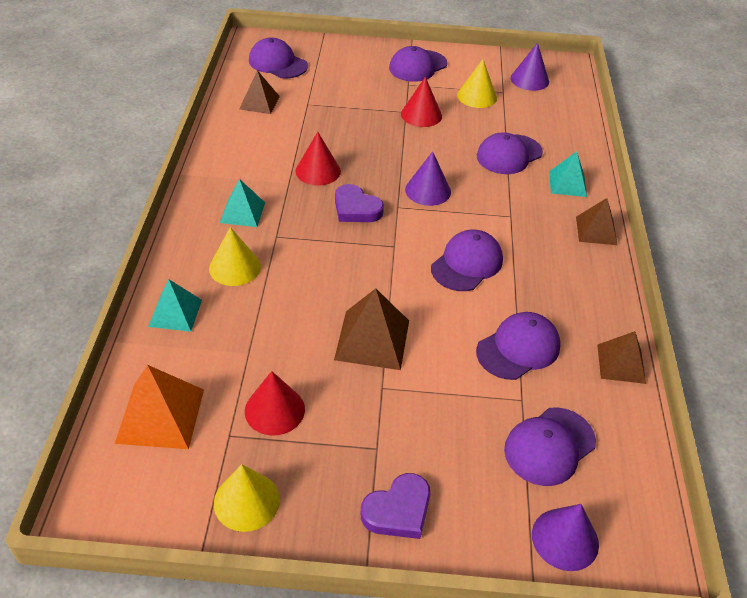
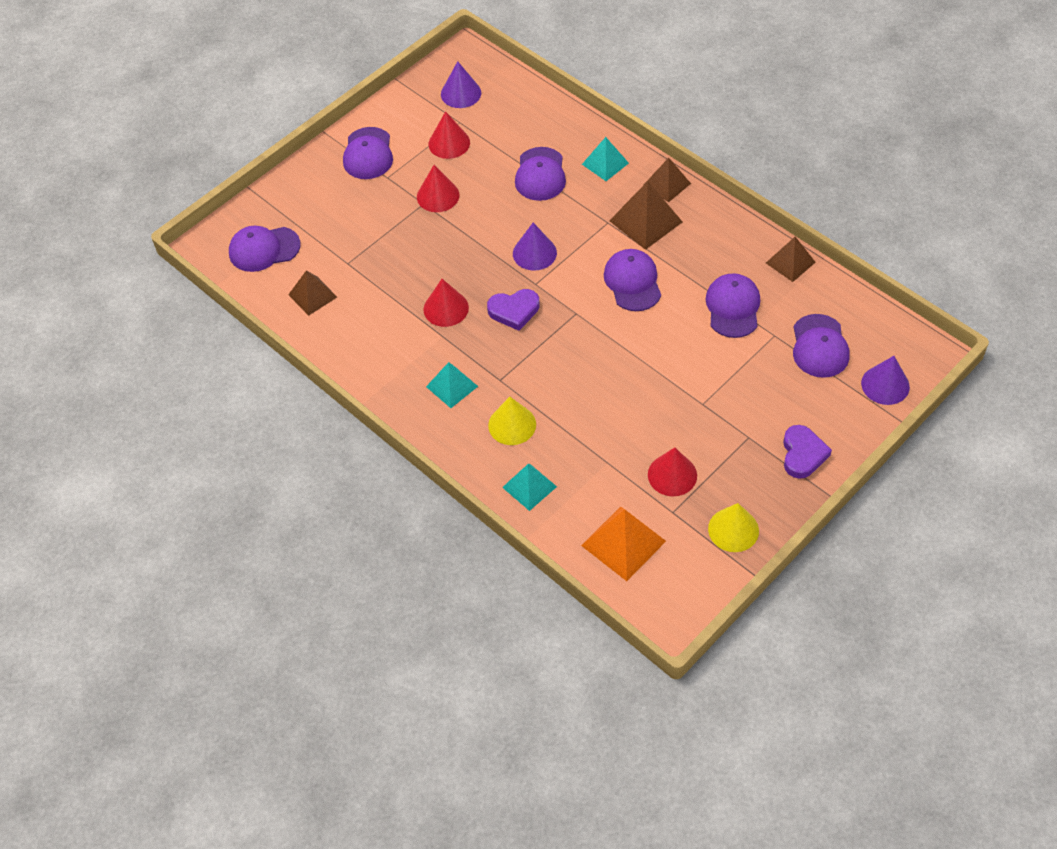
camera: 45 degrees left, 10 degrees up
(372, 339) = (656, 383): brown pyramid -> brown pyramid (645, 221)
(477, 96) = (449, 143): yellow cone -> red cone

